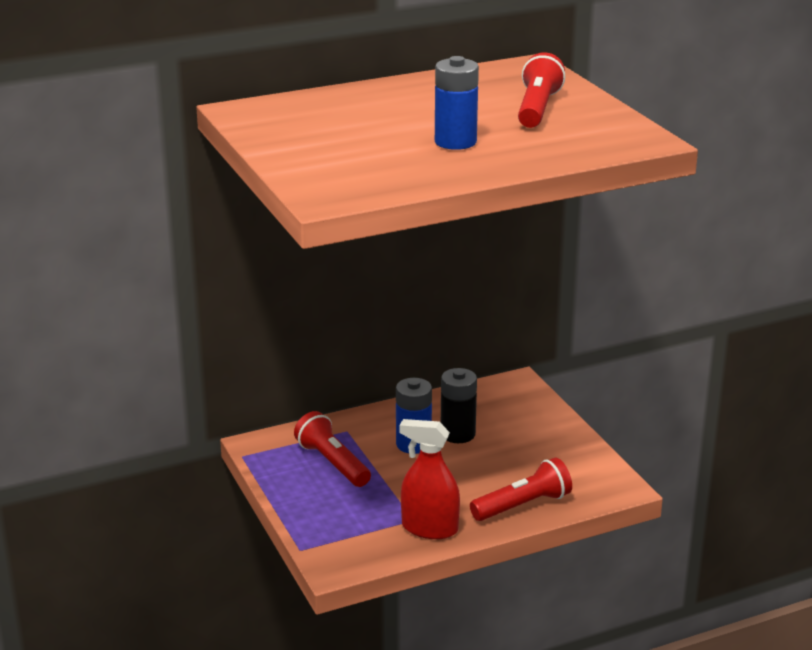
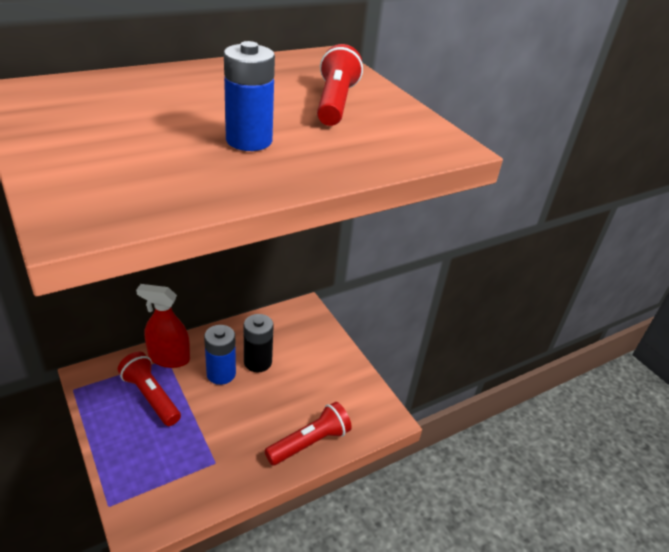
camera: 10 degrees left, 10 degrees up
(429, 528) = (229, 474): red spray bottle -> red spray bottle (169, 358)

